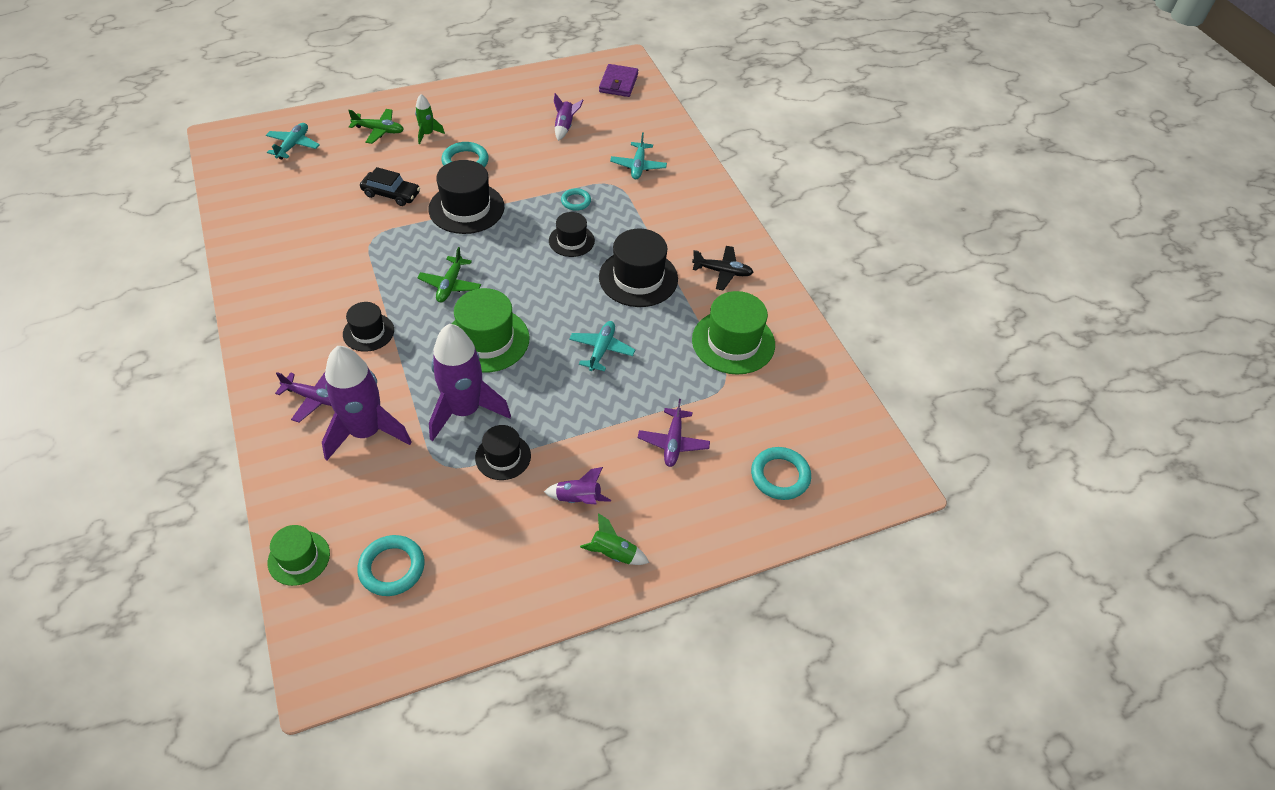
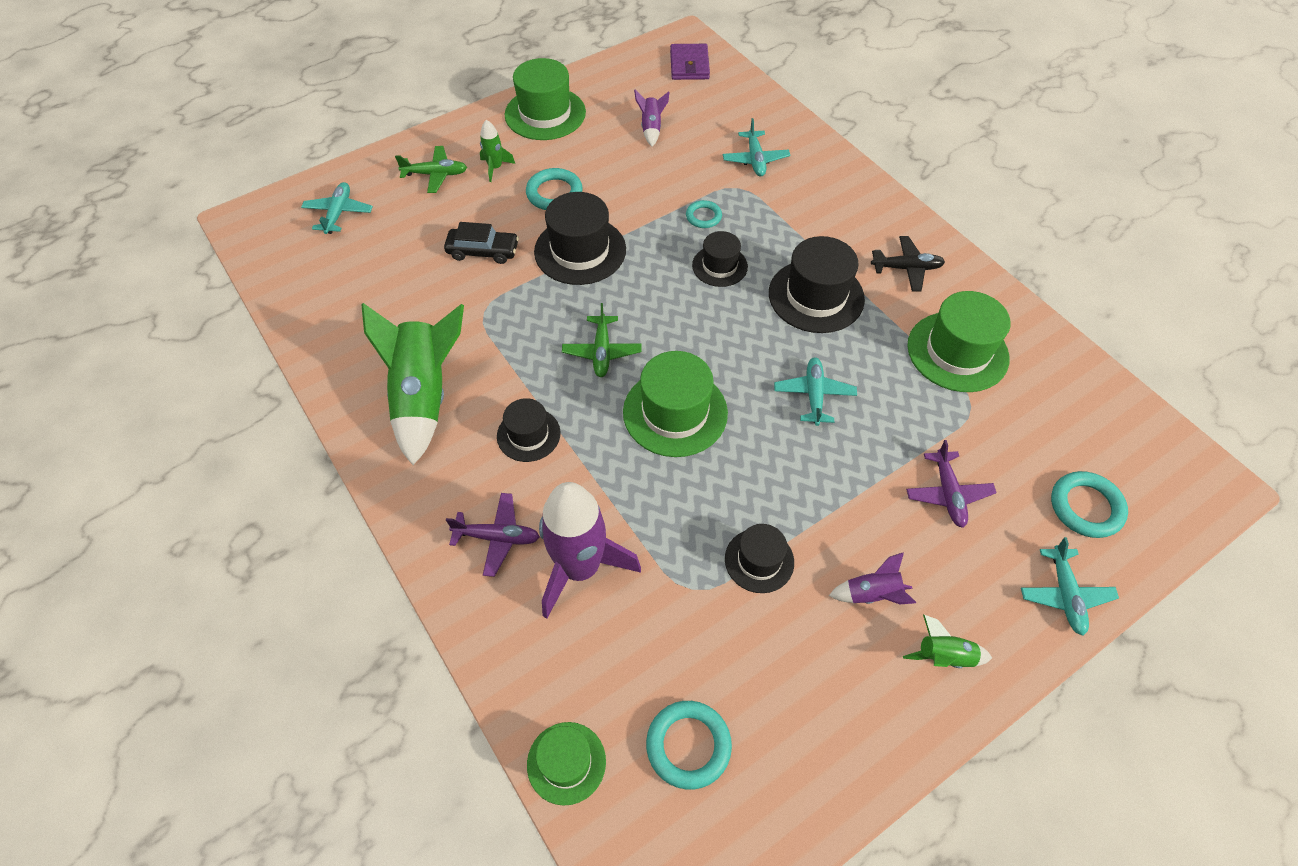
camera: 10 degrees left, 5 degrees up
(302, 289) = (424, 396): none -> green rocket
(465, 410) = (688, 510): purple rocket -> none
(484, 100) = (545, 114): none -> green hat
(730, 533) = (1064, 595): none -> turquoise plane

